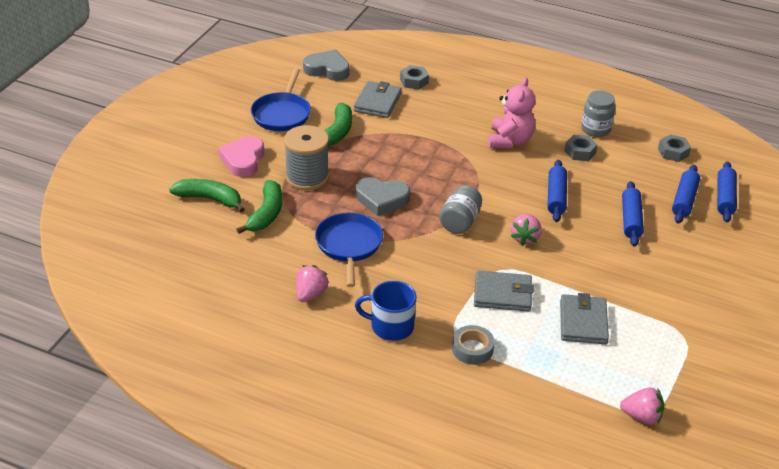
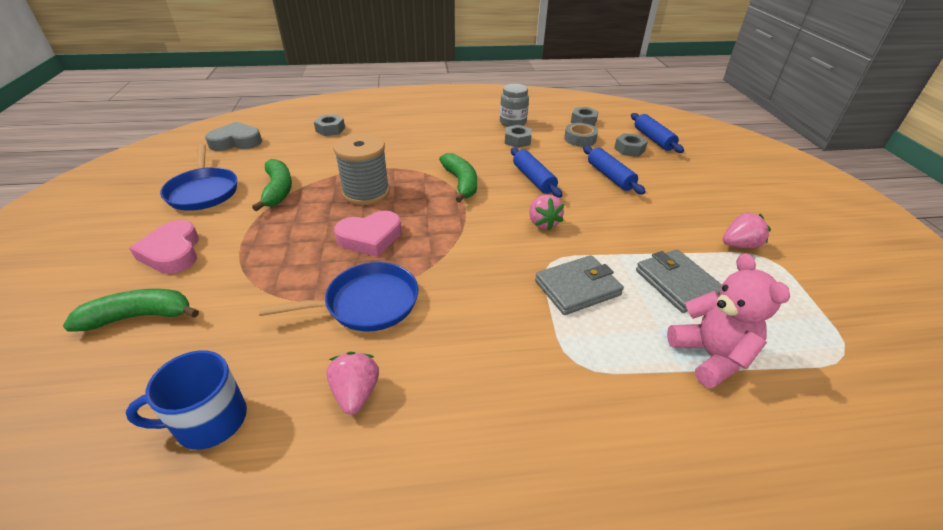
camera: 30 degrees left, 0 degrees up
(266, 214) = (233, 306): green banana -> green banana (461, 183)
(307, 177) = (267, 244): grey spool -> grey spool (366, 192)
(349, 245) = (367, 303): blue pan -> blue pan turned 105 degrees clockwise
(377, 102) = (305, 154): grey wallet -> none
(381, 199) = (370, 237): grey heart -> pink heart
(391, 326) = (494, 389): blue mug -> blue mug (209, 421)
(460, 222) = (469, 231): grey jar -> none
(472, 349) = (611, 371): grey tape -> grey tape (580, 139)
(510, 141) = (453, 149): pink teddy bear -> pink teddy bear (710, 356)
(641, 416) = (847, 365): pink strawberry -> pink strawberry (739, 245)
(684, 200) = (629, 149): blue rolling pin -> grey nut

